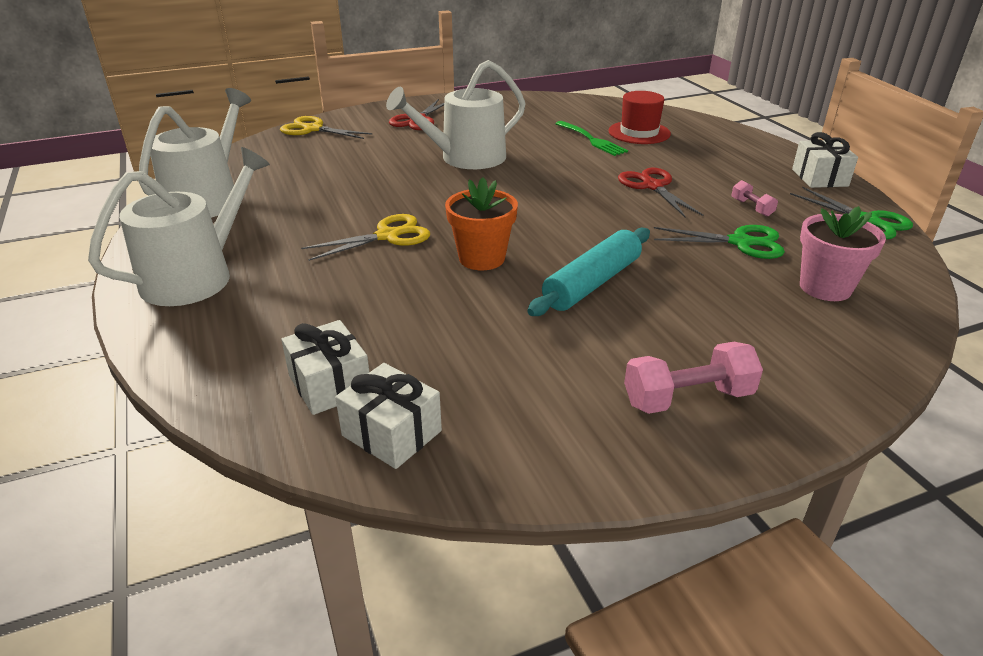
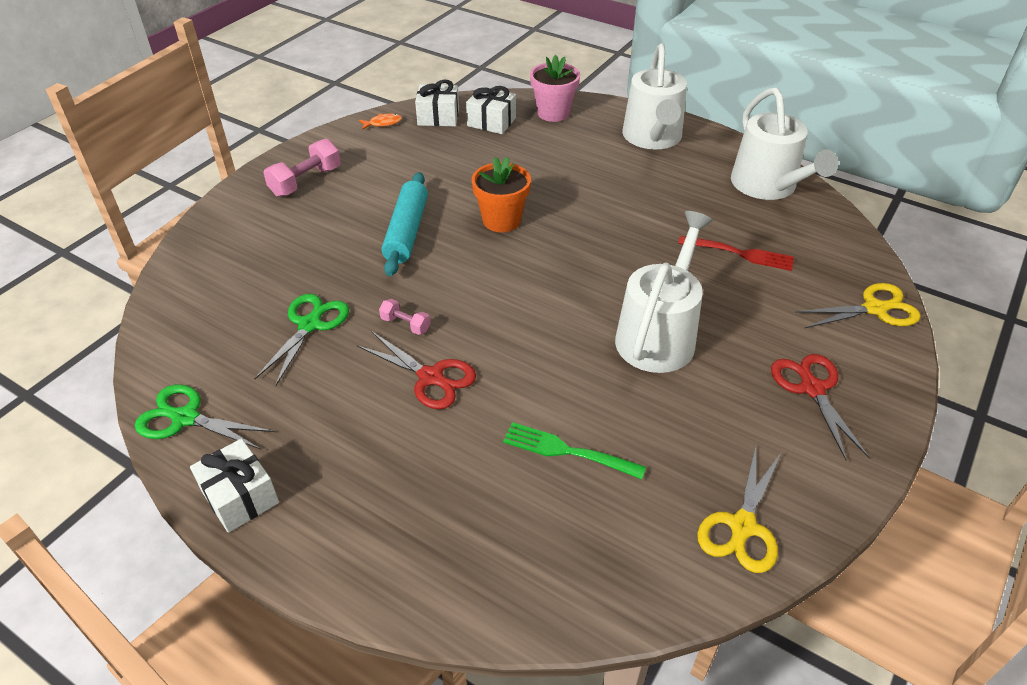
camera: 145 degrees right, 10 degrees up
(330, 173) = (739, 254): none -> red fork
(387, 236) = (590, 211): yellow scissors -> yellow scissors (742, 526)
(492, 464) = (383, 123): none -> orange fish
(639, 132) = (523, 509): red hat -> none
(740, 242) = (310, 325): green scissors -> green scissors turned 135 degrees clockwise
(751, 208) = (312, 386): pink dumbbell -> pink dumbbell (405, 324)
(825, 287) = (229, 299): pink flower pot -> pink flower pot (553, 113)

